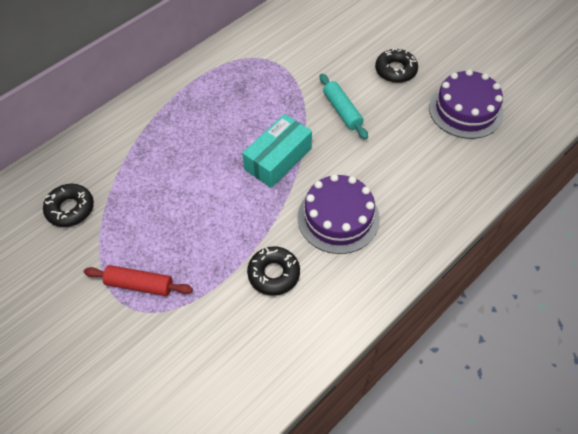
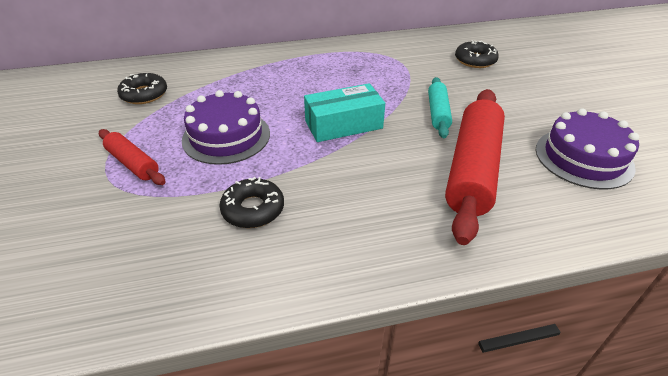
camera: 30 degrees right, 15 degrees down
(338, 217) = (362, 191): purple cake -> purple cake (226, 136)
(395, 70) = (519, 103): black donut -> black donut (475, 60)
(400, 158) = (473, 170): none -> red rolling pin

